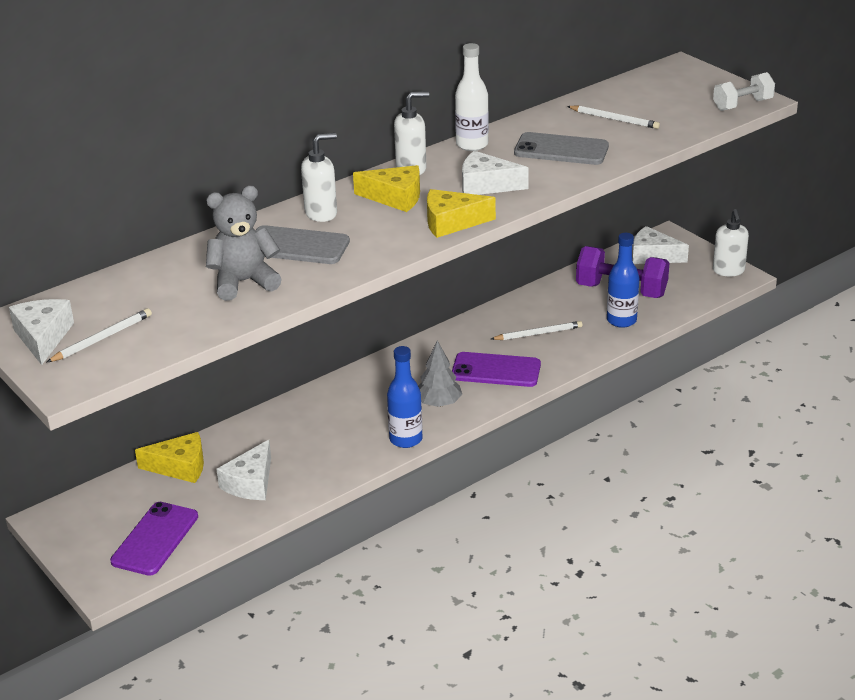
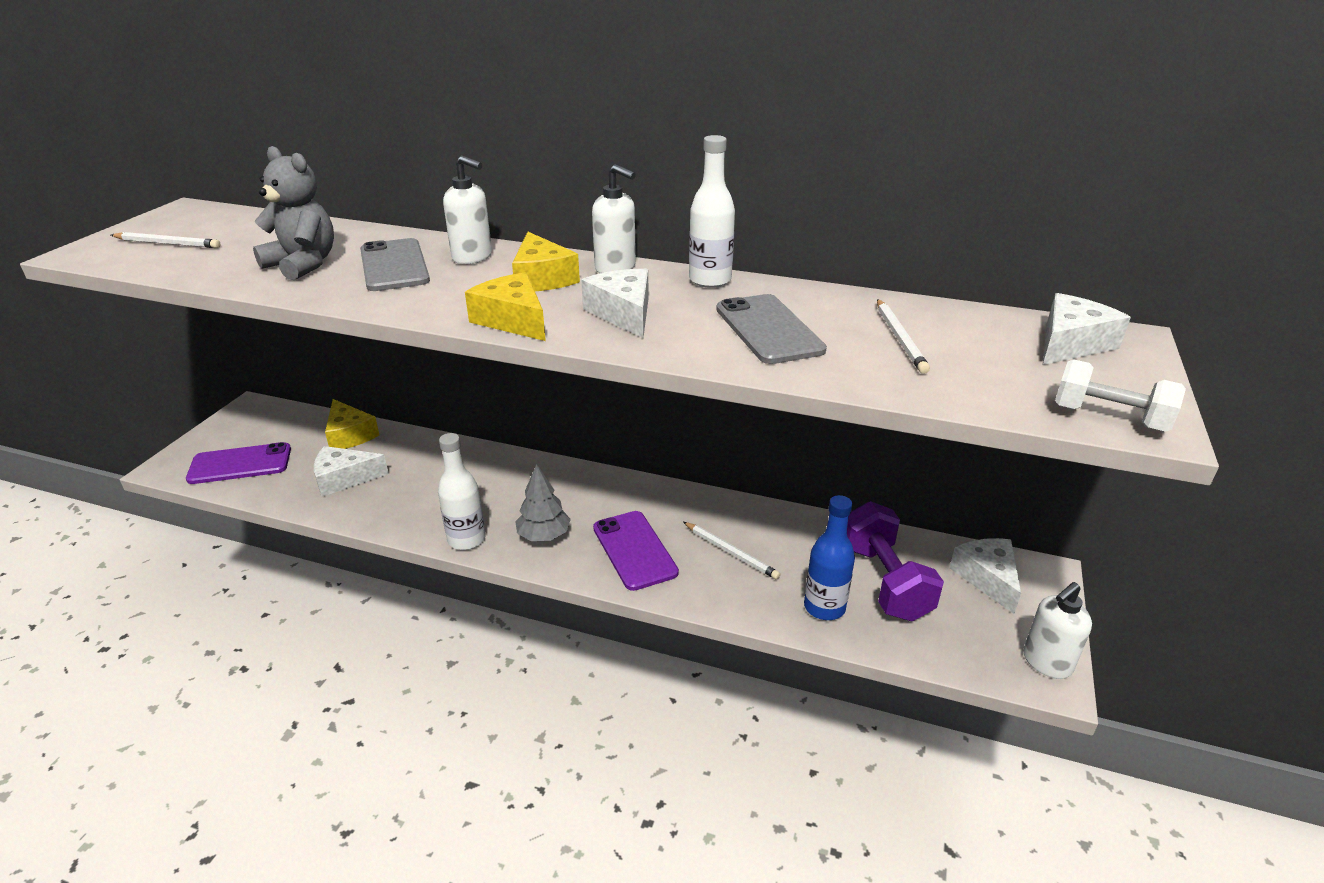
camera: 55 degrees right, 0 degrees up
(43, 337) = (163, 225): white cheese -> white cheese (1070, 344)
(406, 439) = (466, 539): blue bottle -> white bottle

